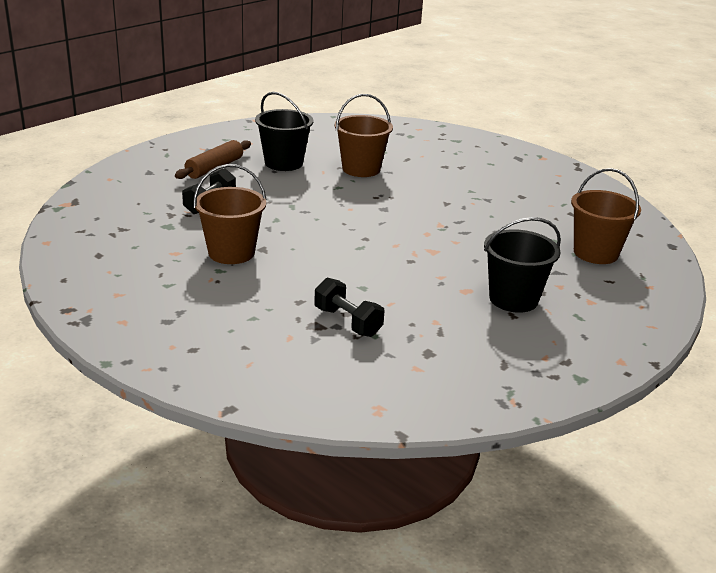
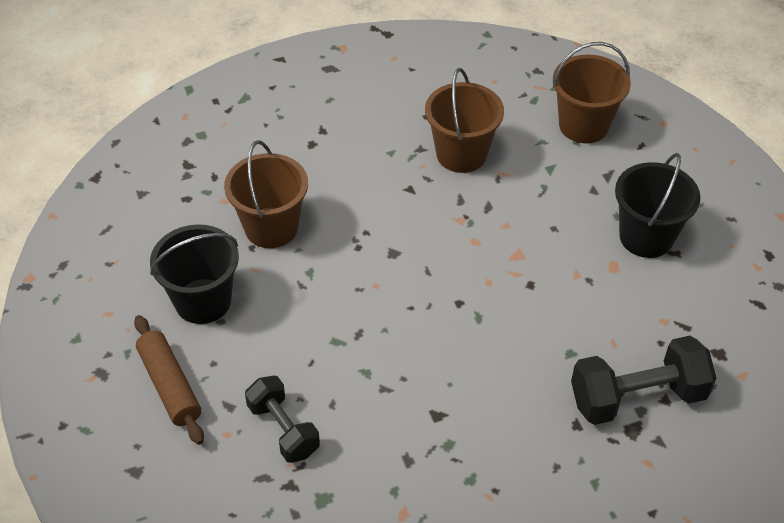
camera: 60 degrees left, 20 degrees up
(231, 253) = (432, 451): brown bucket -> brown bucket (461, 154)
(348, 322) = (637, 397): black dumbbell -> black dumbbell, size x1.52

